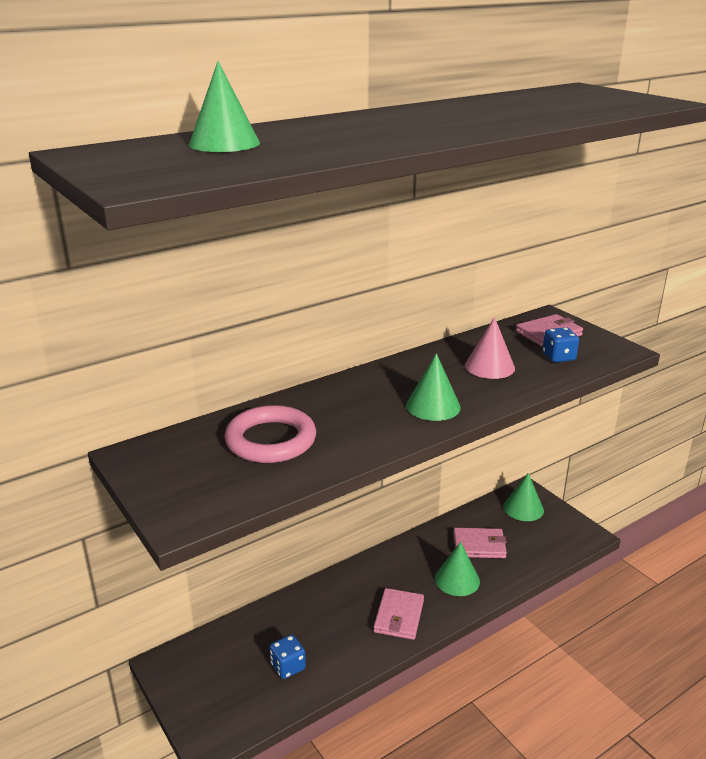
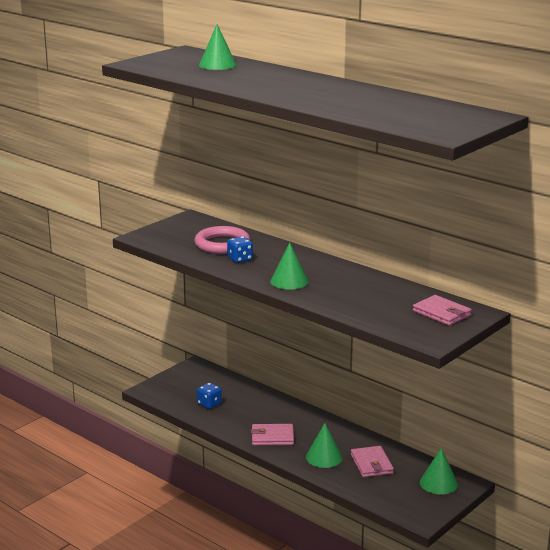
camera: 75 degrees right, 5 degrees down
(489, 366) = (362, 294): pink cone -> none
(558, 357) = (398, 318): blue dice -> blue dice (240, 259)

